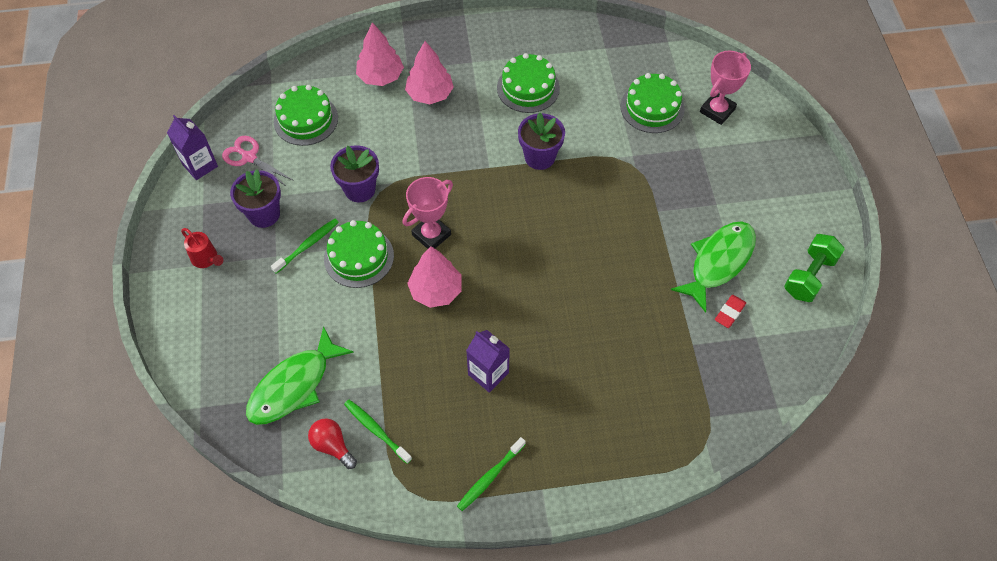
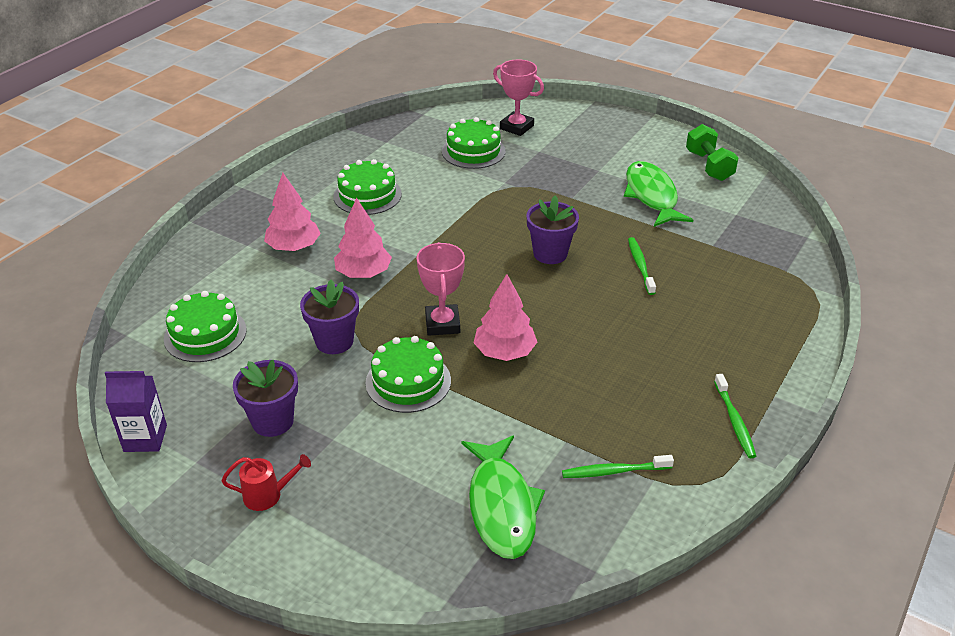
camera: 50 degrees left, 20 degrees down
(249, 157) = (190, 396): pink scissors -> none
(307, 245) = (350, 409): green toothbrush -> green toothbrush (640, 265)
(332, 446) = (601, 513): red light bulb -> none
(381, 76) = (231, 264): pink tree -> pink tree (363, 273)
(488, 373) = (626, 366): purple carton -> none
(539, 157) = (444, 225): purple flower pot -> purple flower pot (550, 254)
(717, 110) = (516, 127): pink trophy -> pink trophy turned 45 degrees counterclockwise
(729, 313) = (702, 214): red eraser -> none

